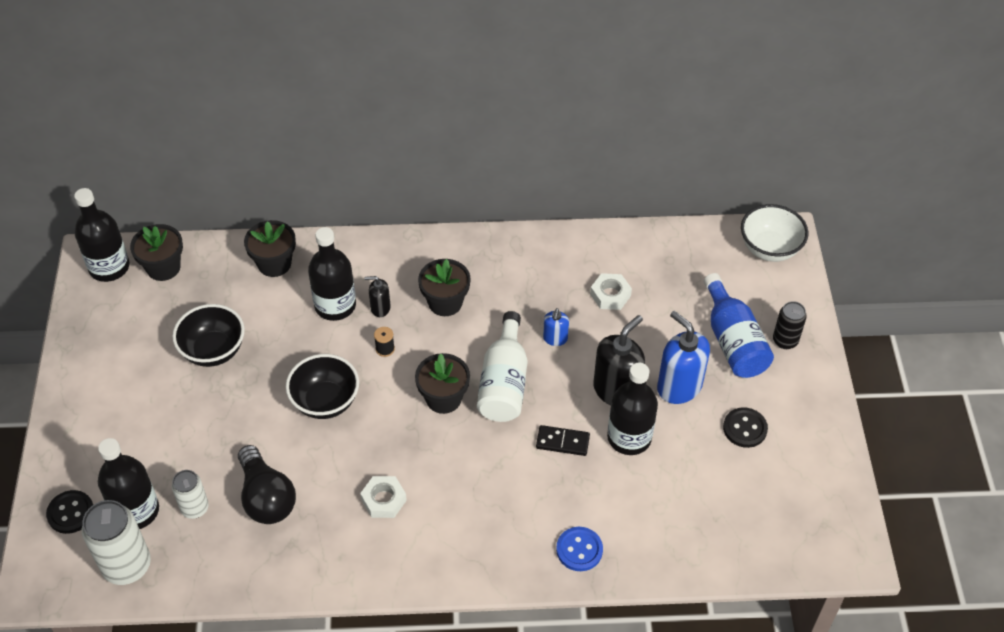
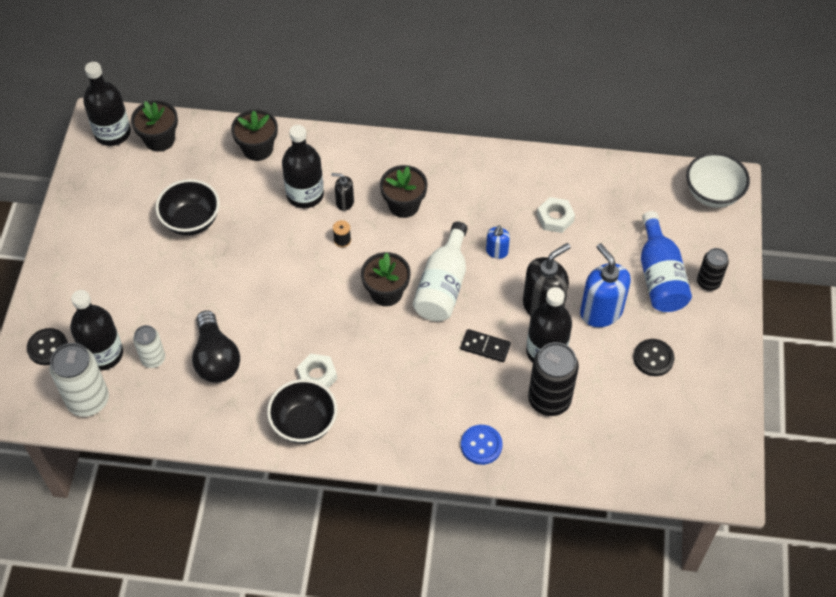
camera: 10 degrees right, 5 degrees up
(325, 402) = (281, 281): black bowl -> black bowl (304, 424)
(643, 489) = (549, 400): none -> black can

